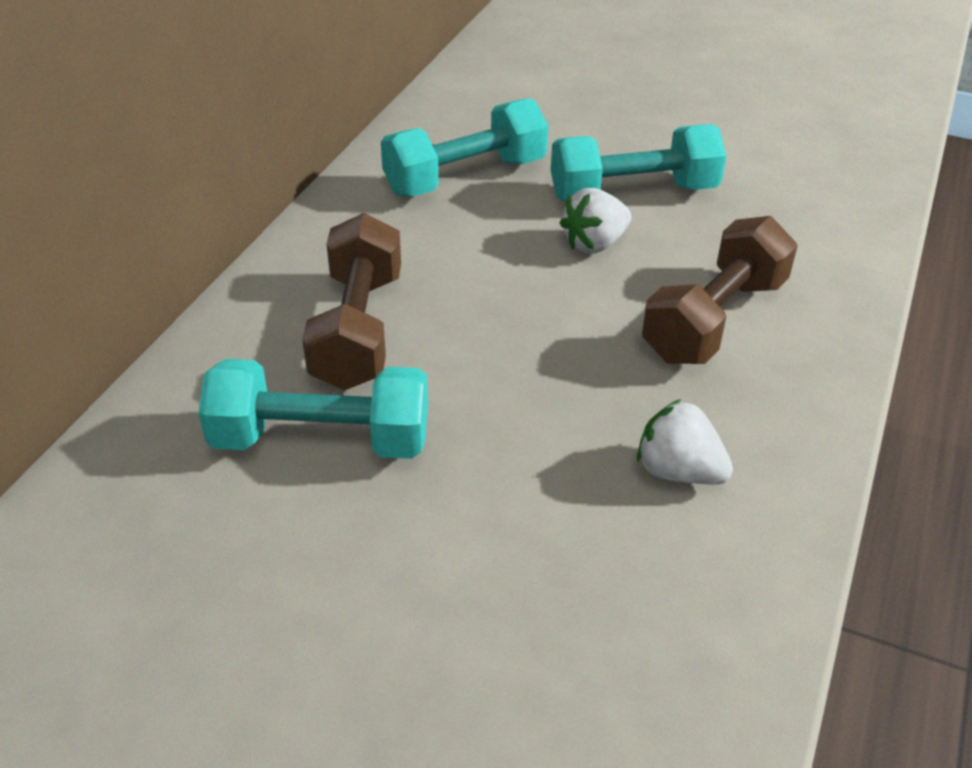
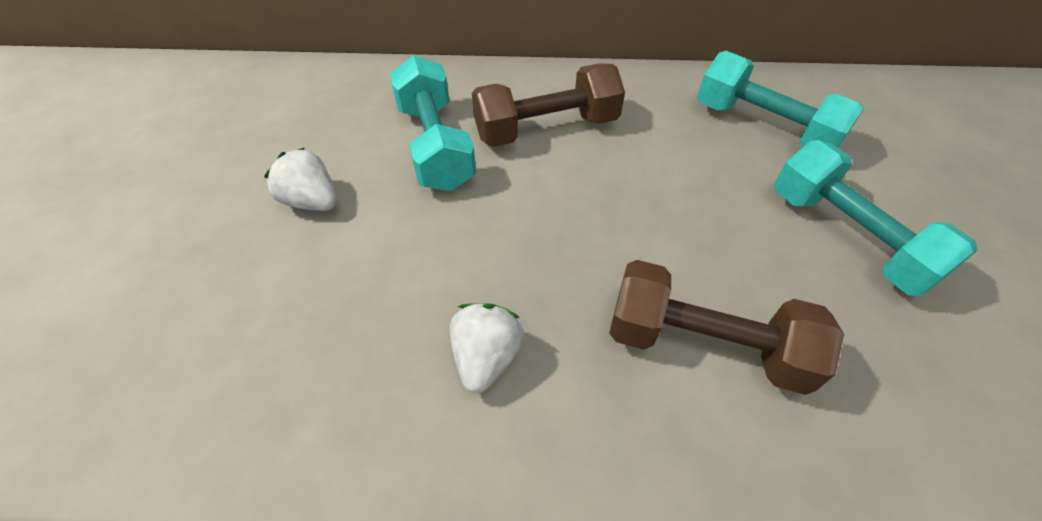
camera: 70 degrees right, 10 degrees up
(594, 244) = (746, 228): white strawberry -> white strawberry (312, 201)

